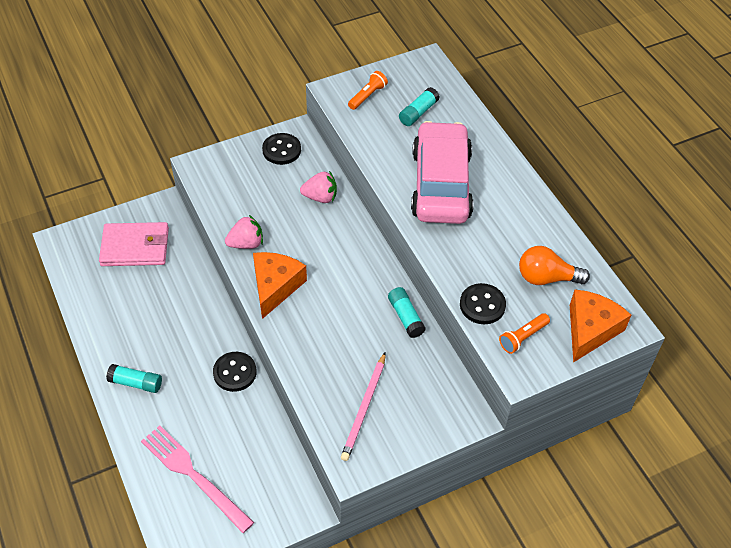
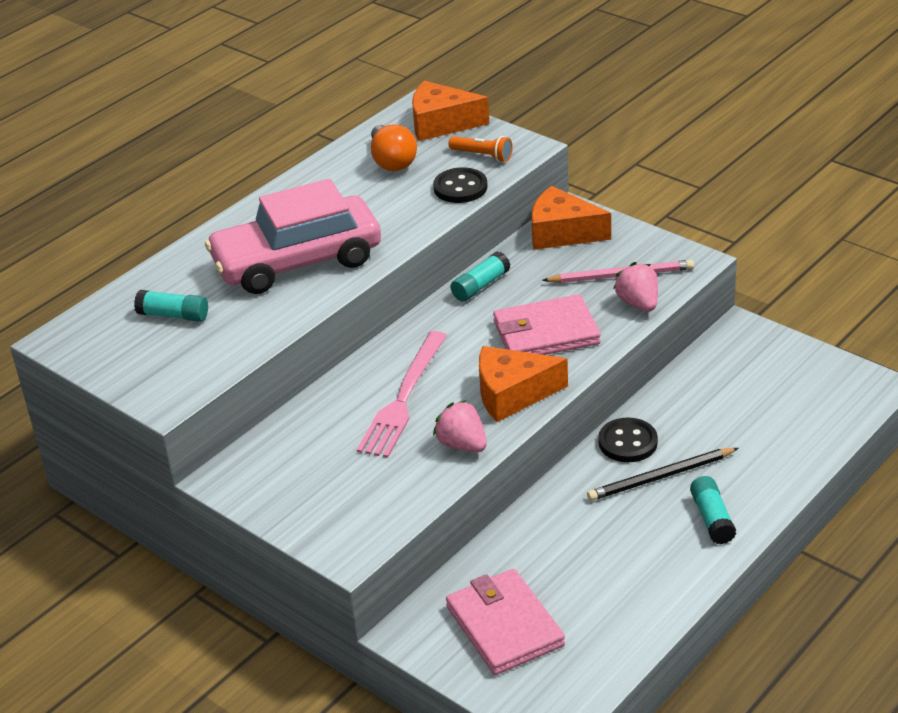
camera: 110 degrees left, 15 degrees down
(191, 374) = (660, 477): none -> black pencil
(194, 475) = (780, 418): pink fork -> pink fork (403, 398)
(281, 150) = (268, 479): black button -> none
(320, 197) = (337, 411): pink strawberry -> pink strawberry (638, 303)
(326, 331) = (546, 333): none -> pink wallet
(367, 96) = (162, 367): orange flashlight -> none
(444, 396) = (562, 233): none -> orange cheese

